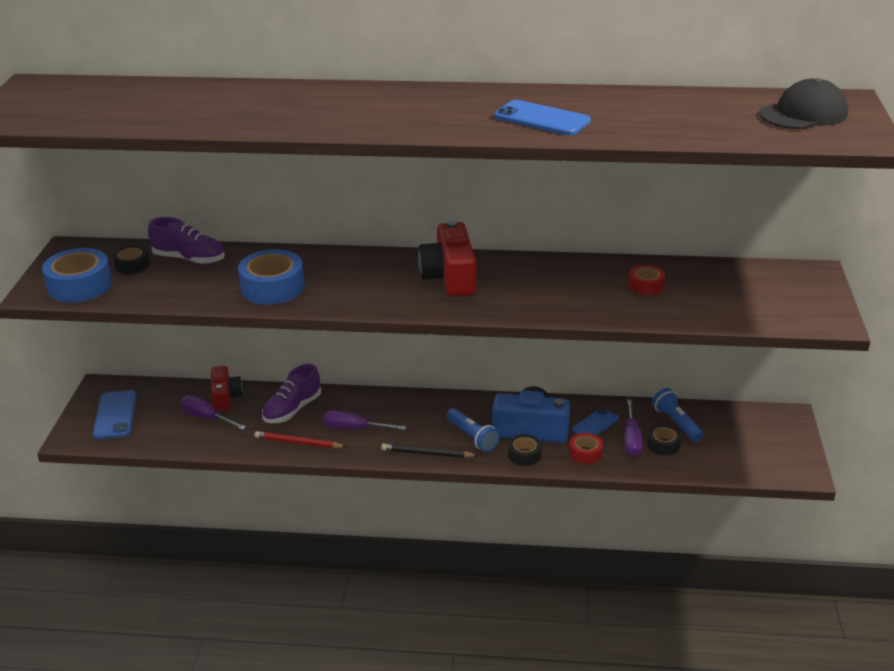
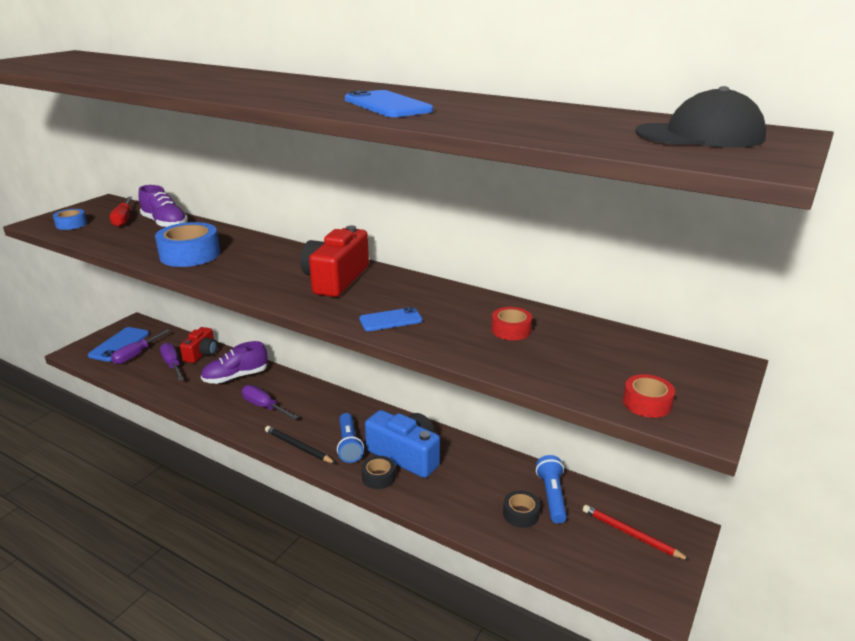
camera: 25 degrees right, 5 degrees down
(80, 285) = (71, 224): blue tape -> blue tape, size x0.55
(132, 265) = (123, 219): black tape -> red screwdriver
(298, 442) = (212, 404): red pencil -> red pencil (631, 534)
(585, 453) = (436, 495): red tape -> red tape (647, 403)
(595, 424) = (469, 470): blue phone -> blue phone (390, 320)
(632, 439) = (492, 497): purple screwdriver -> purple screwdriver (136, 355)

